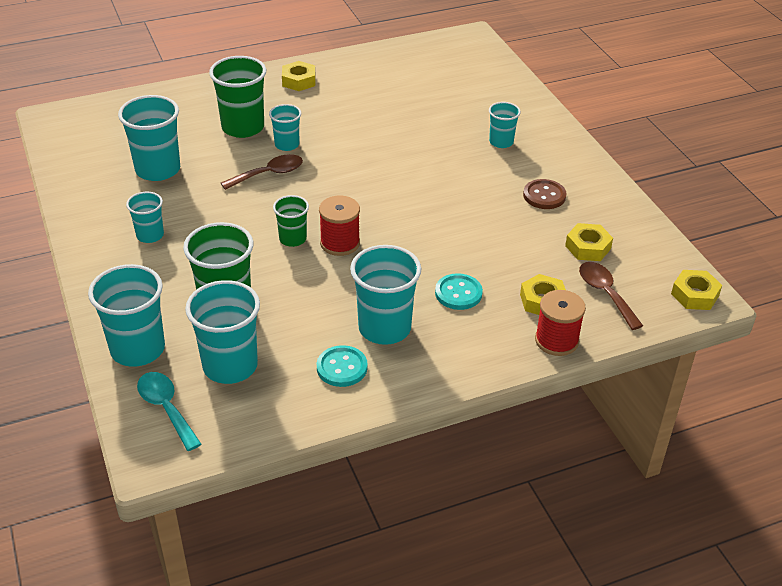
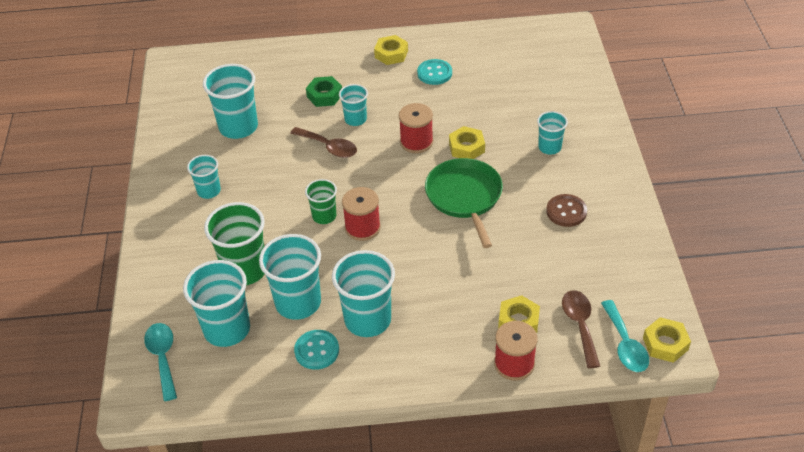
camera: 20 degrees right, 5 degrees up
(138, 349) = (160, 298): turquoise cup -> turquoise cup (298, 303)
(243, 127) = (324, 95): green cup -> green nut
(269, 174) = (329, 147): brown spoon -> brown spoon turned 45 degrees clockwise
(362, 156) = (416, 142): none -> red spool
(435, 198) = (464, 197): none -> green pan
(458, 293) = (446, 298): turquoise button -> turquoise button (434, 73)
(588, 247) = (584, 273): yellow nut -> yellow nut (466, 147)
(657, 302) = (625, 344): none -> turquoise spoon

